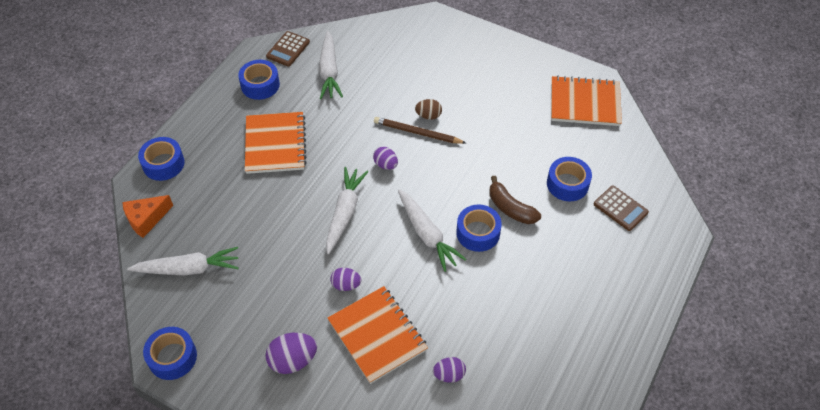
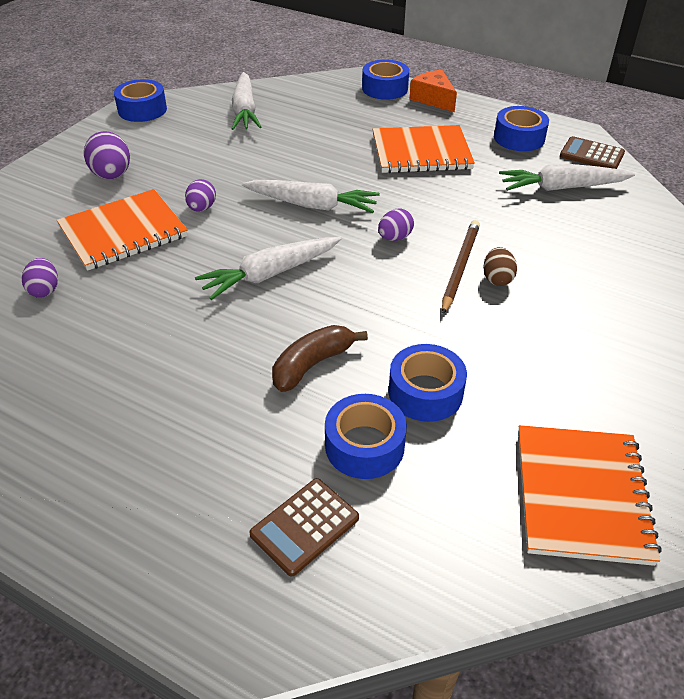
camera: 90 degrees right, 10 degrees down
(146, 219) = (311, 85): orange cheese -> orange cheese (433, 99)
(478, 233) = (267, 325): blue tape -> blue tape (425, 392)

